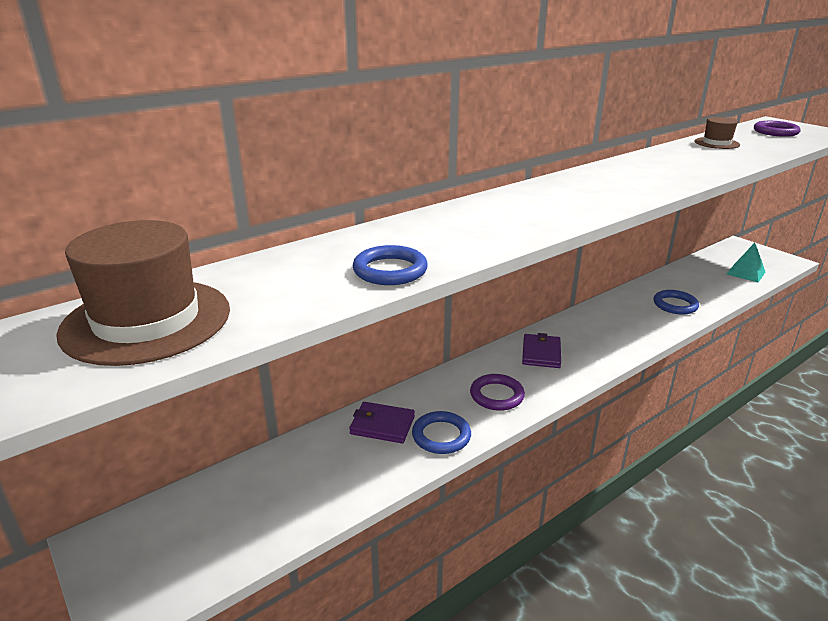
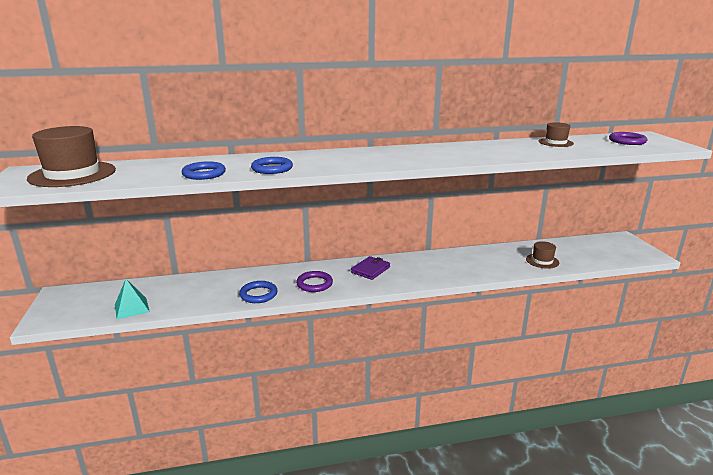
camera: 25 degrees right, 5 degrees down
(382, 425) = (234, 282): purple wallet -> none
(675, 305) = (506, 264): blue ring -> blue ring (272, 168)
(704, 292) = (542, 261): none -> brown hat
(745, 273) = (597, 256): turquoise pyramid -> turquoise pyramid (132, 308)

